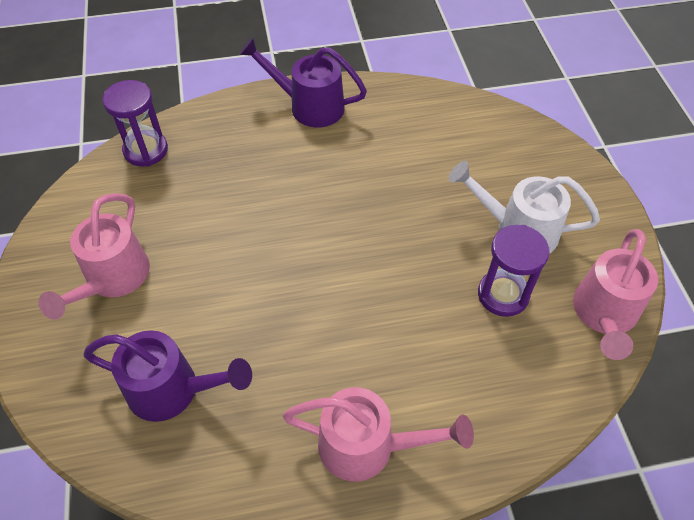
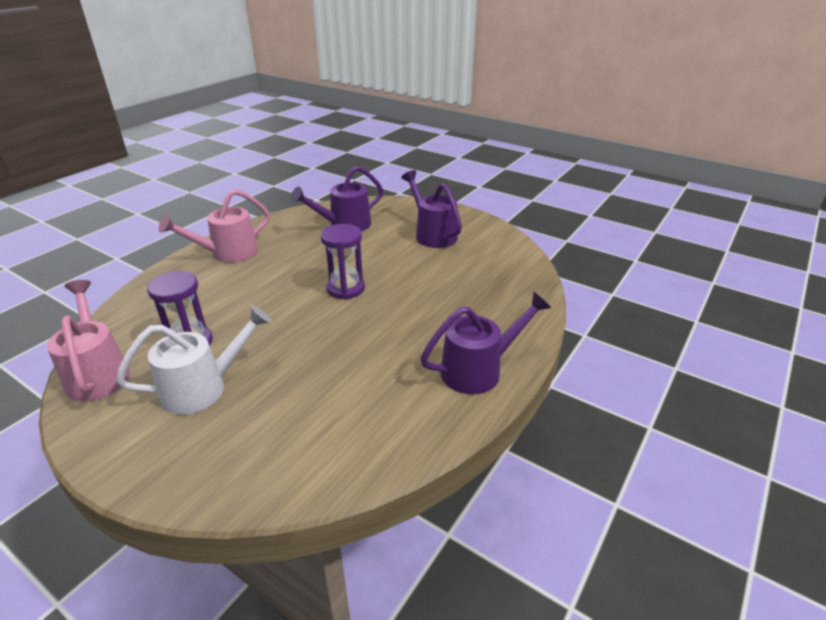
camera: 135 degrees right, 20 degrees down
(112, 279) = (432, 234): pink watering can -> purple watering can
(146, 150) = (524, 279): purple hourglass -> purple hourglass (345, 288)

